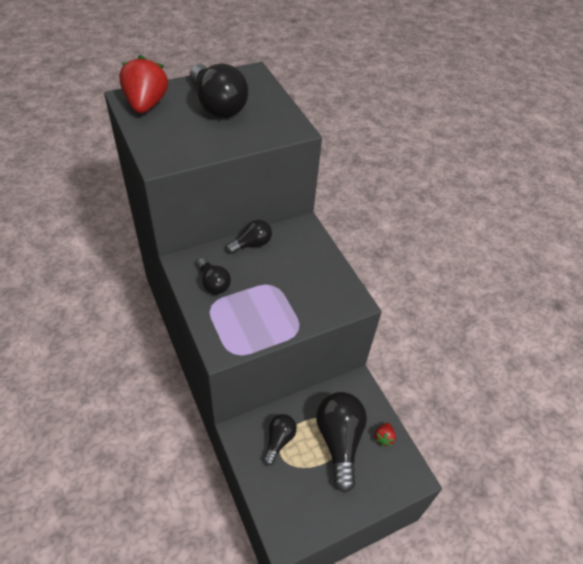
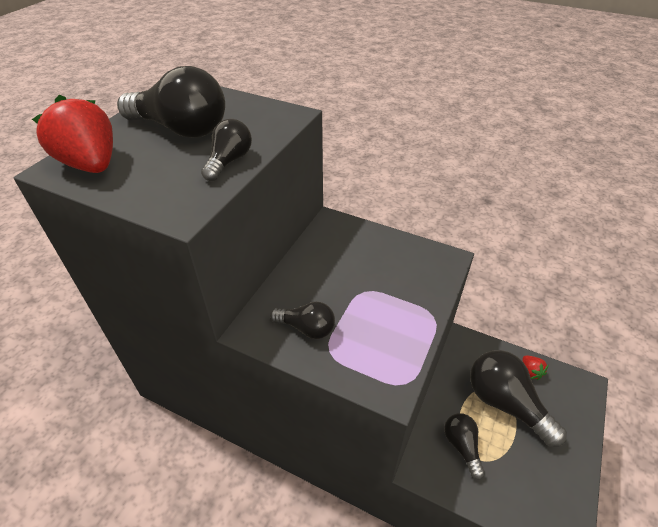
camera: 35 degrees left, 5 degrees down
(252, 244) = (302, 266): black light bulb -> black light bulb (229, 161)

